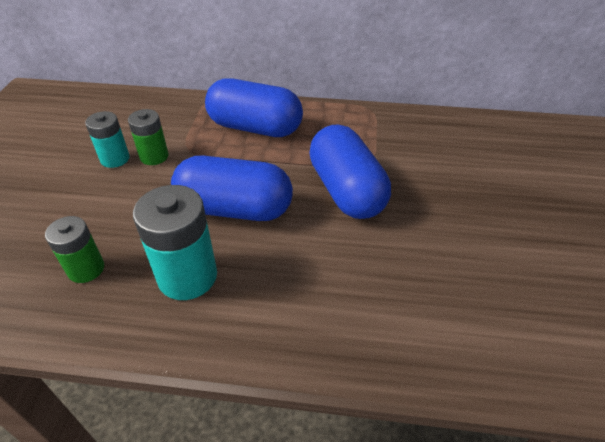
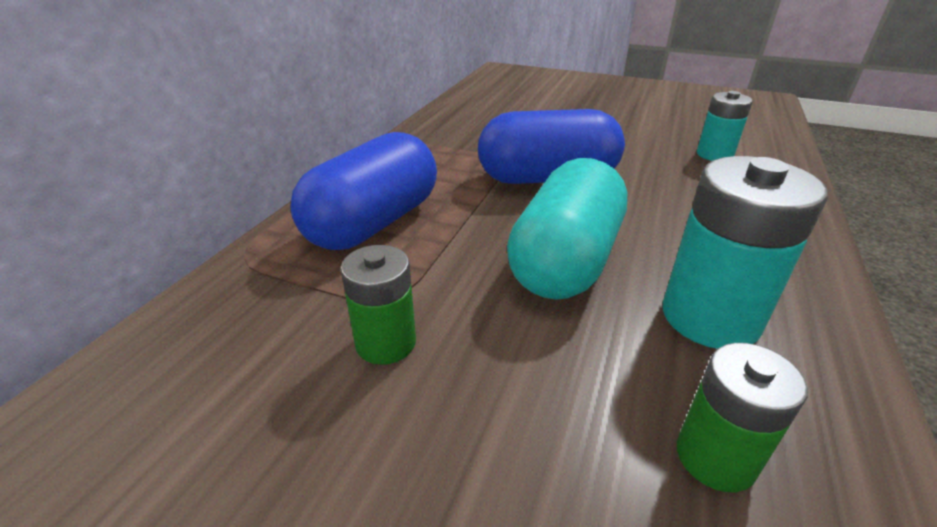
camera: 75 degrees left, 10 degrees down
(115, 159) = (358, 409): turquoise battery -> turquoise battery (714, 155)
(234, 209) = (565, 261): blue capsule -> turquoise capsule

